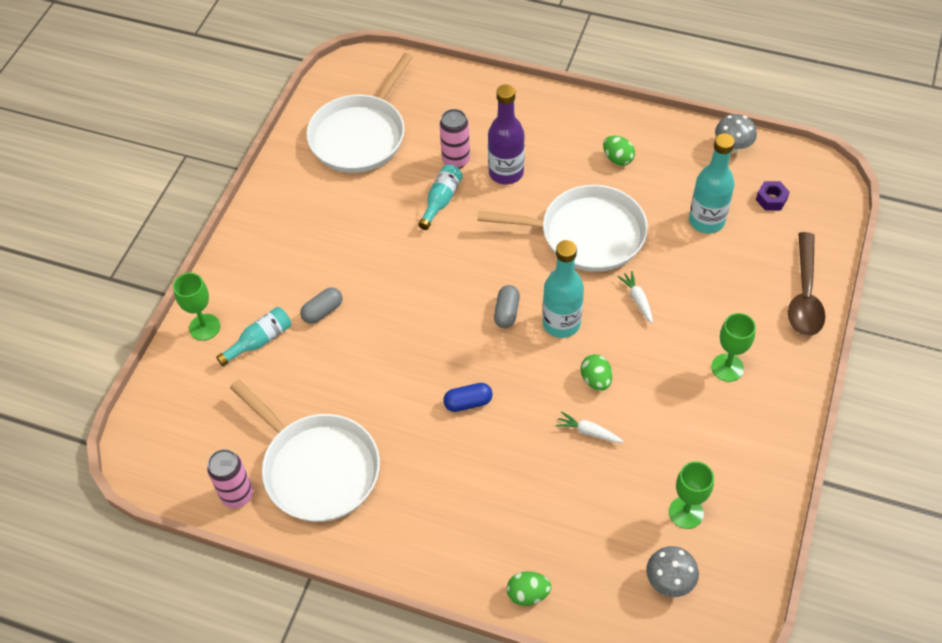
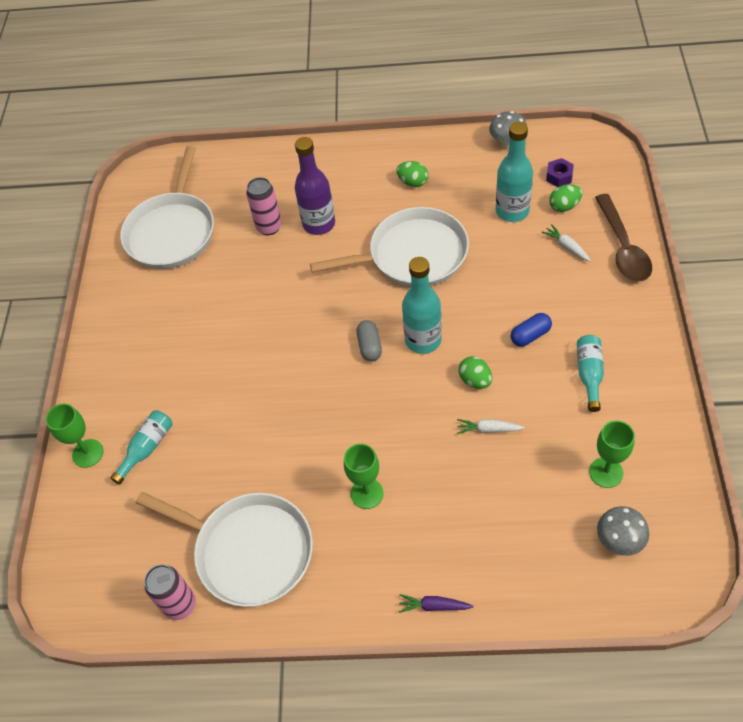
camera: 15 degrees left, 0 degrees up
(322, 311) = (197, 401): grey capsule -> none
(441, 201) = (269, 266): turquoise bottle -> turquoise bottle (589, 374)
(467, 578) = (434, 606): none -> purple carrot
(468, 403) = (367, 440): blue capsule -> blue capsule (530, 335)
(528, 594) = (496, 600): green egg -> green egg (564, 206)
(637, 300) = (482, 297): white carrot -> white carrot (566, 247)
(727, 367) = (585, 331): green goblet -> green goblet (367, 493)

